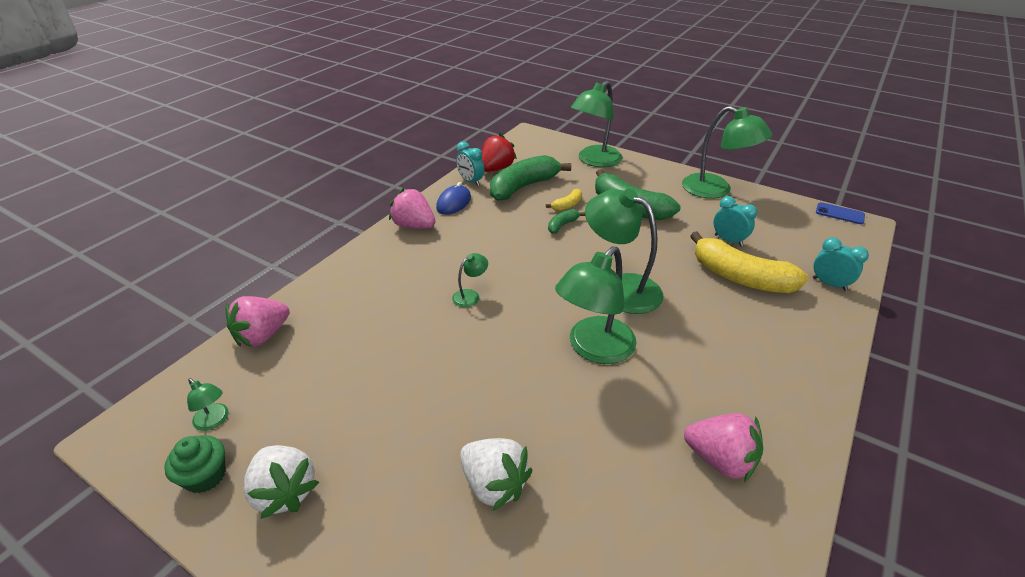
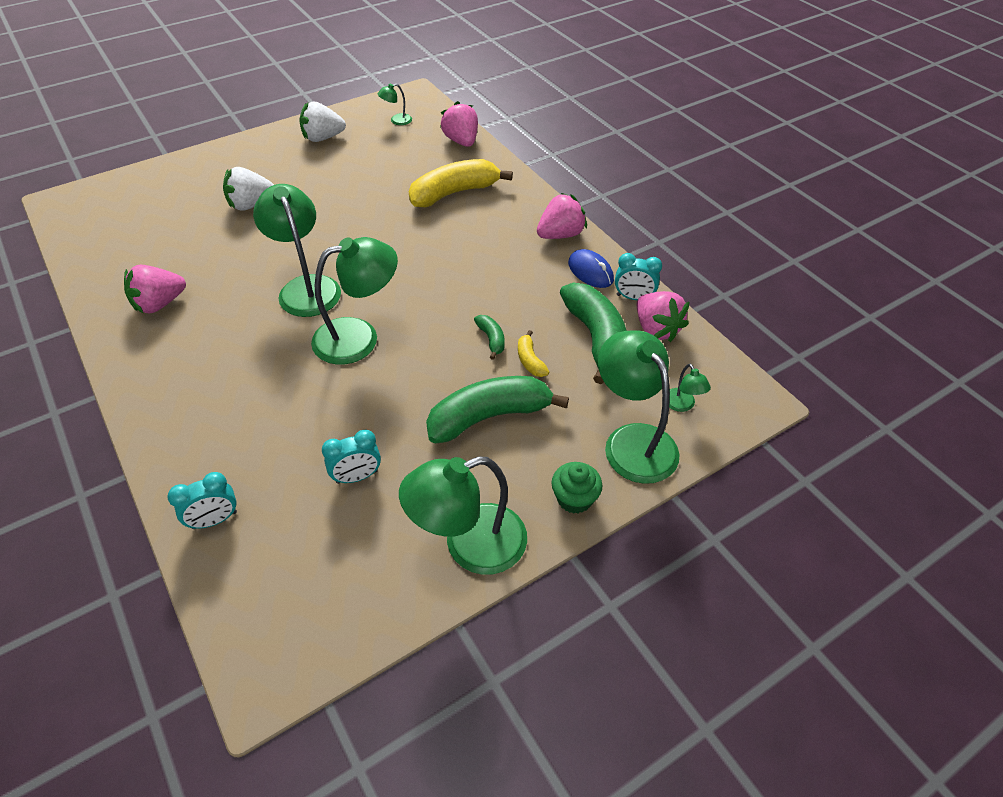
camera: 115 degrees right, 10 degrees up
(205, 476) = (358, 116): green cupcake -> green cupcake (574, 498)
(470, 181) = (633, 297): turquoise clock -> turquoise clock turned 150 degrees counterclockwise
(470, 295) = (427, 241): green lamp -> green lamp (682, 405)
(496, 169) = (656, 329): red strawberry -> pink strawberry
(740, 277) = (293, 441): yellow banana -> yellow banana (454, 193)
(839, 214) = (305, 676): blue phone -> none

